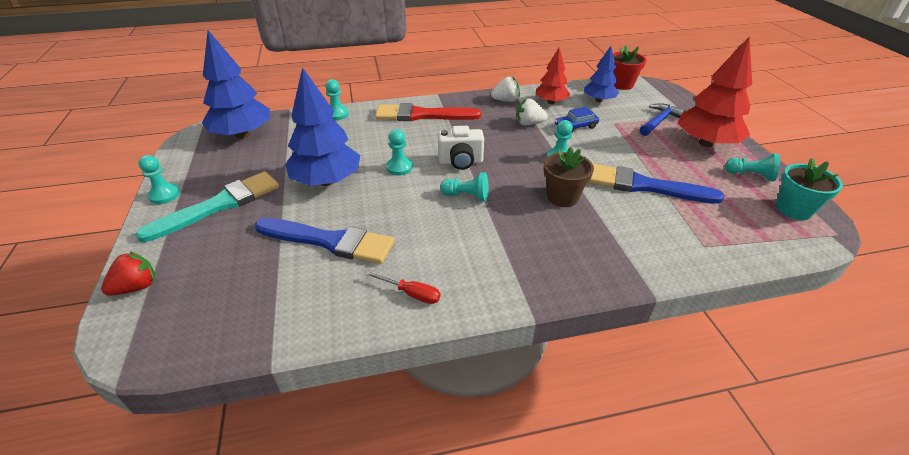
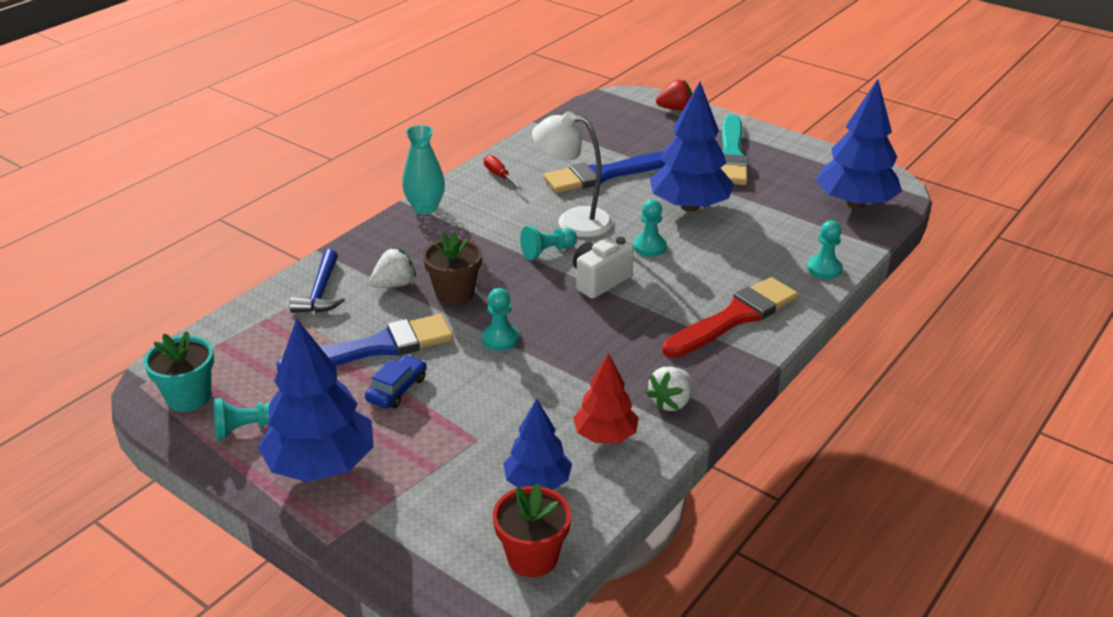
camera: 140 degrees right, 5 degrees down
(137, 287) = (675, 109): red strawberry -> red strawberry turned 105 degrees counterclockwise
(164, 195) = (785, 142): turquoise pawn -> none
(411, 293) = (499, 176): red screwdriver -> red screwdriver turned 75 degrees clockwise
(417, 211) = (573, 221): none -> white lamp
(518, 291) = (425, 208): none -> turquoise vase
(529, 123) = (589, 374): white strawberry -> white strawberry (394, 284)
(575, 126) = (524, 401): blue car -> blue car (397, 389)
(659, 121) = (411, 479): blue hammer -> blue hammer (320, 292)
(706, 143) = (321, 465): red tree -> blue tree

